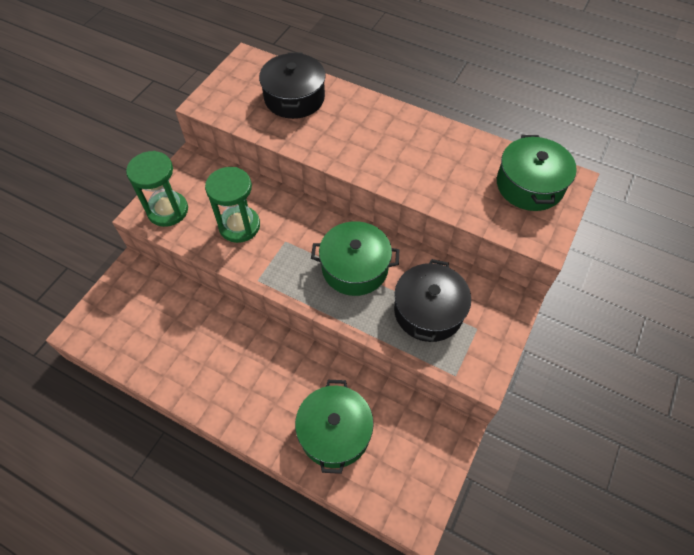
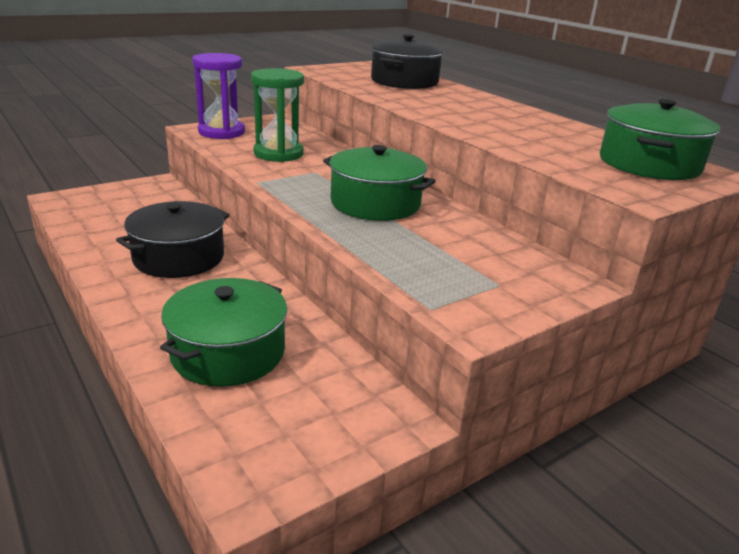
camera: 25 degrees right, 30 degrees down
(168, 210) = (221, 132): green hourglass -> purple hourglass
(428, 311) = (440, 253): black pot -> black pot (179, 257)

